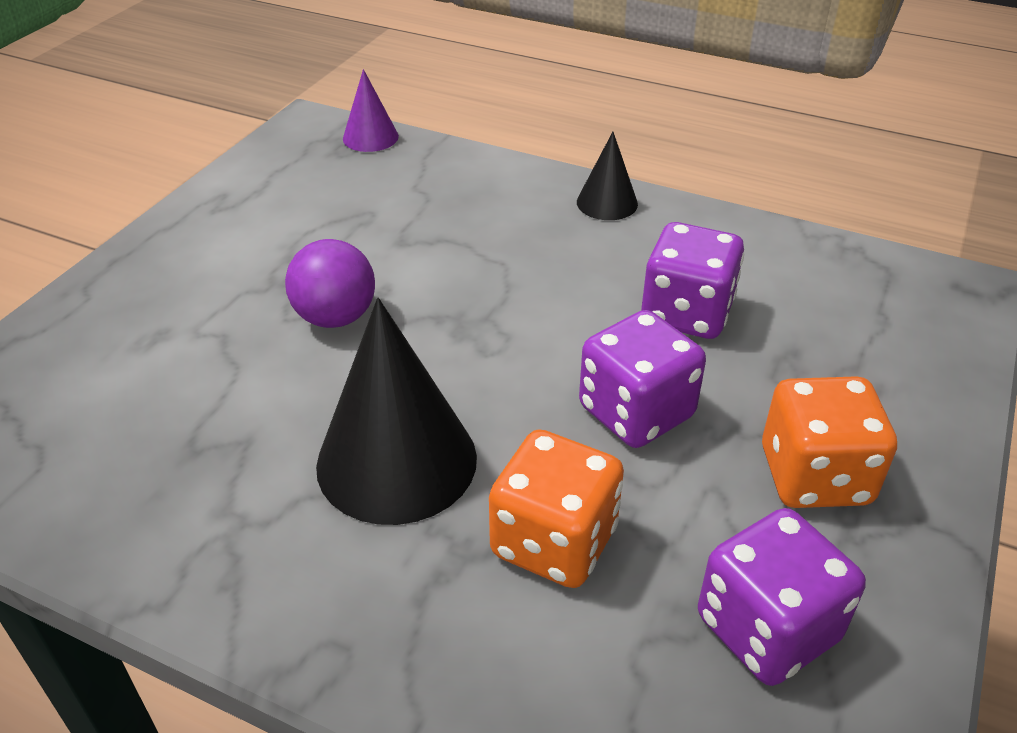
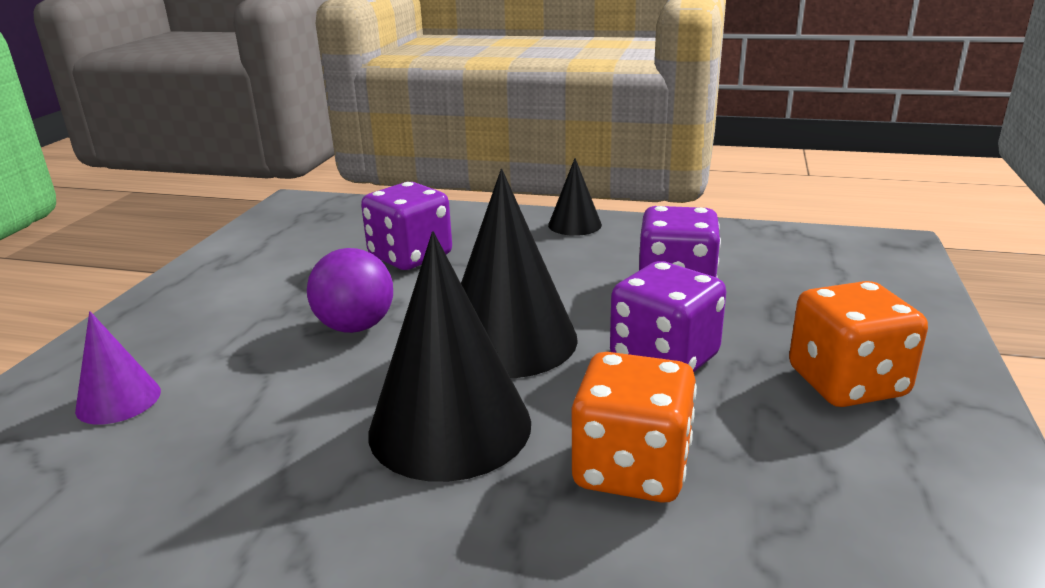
camera: 10 degrees left, 15 degrees down
(370, 137) = (353, 205): purple cone -> purple cone (118, 400)
(484, 360) = (509, 340): none -> black cone
(767, 628) = (870, 508): purple dice -> purple dice (410, 256)

